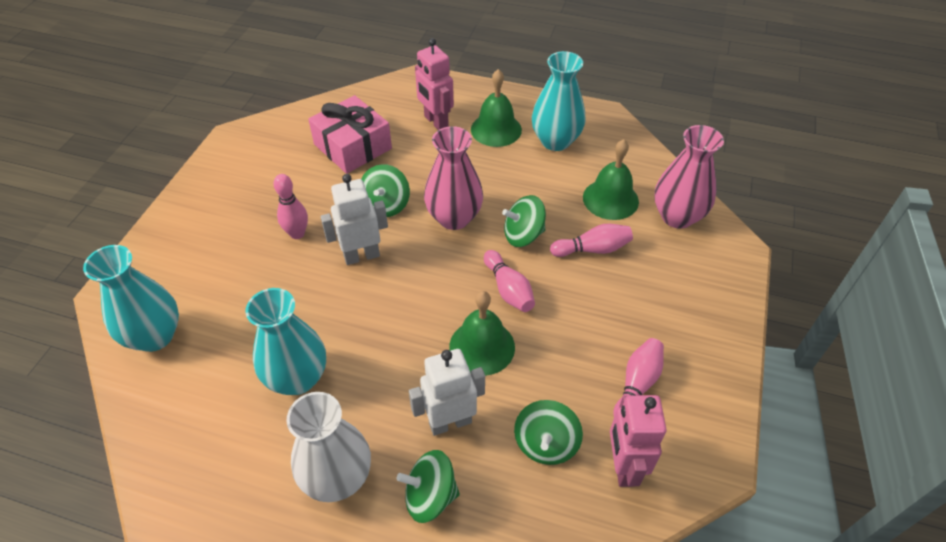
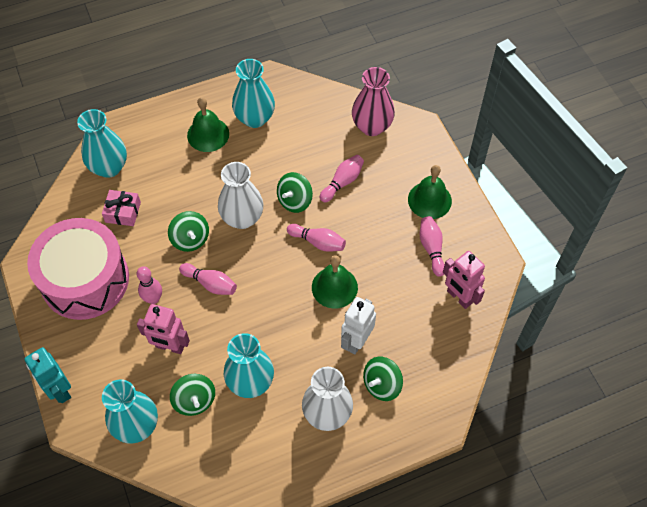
camera: 40 degrees left, 10 degrees up
(136, 254) = (59, 390): none -> turquoise robot
(261, 179) = (85, 279): none -> pink drum
(352, 146) = (123, 212): pink gift -> pink gift, size x0.61
(361, 256) = (210, 284): white robot -> pink bowling pin
(380, 106) = (109, 167): none -> turquoise vase
(436, 122) = (161, 155): pink robot -> pink robot (170, 346)
(454, 218) = (242, 218): pink vase -> white vase
(546, 443) = (413, 314): green spinning top -> green spinning top (194, 400)
(610, 199) = (324, 140): green bell -> green bell (429, 200)

